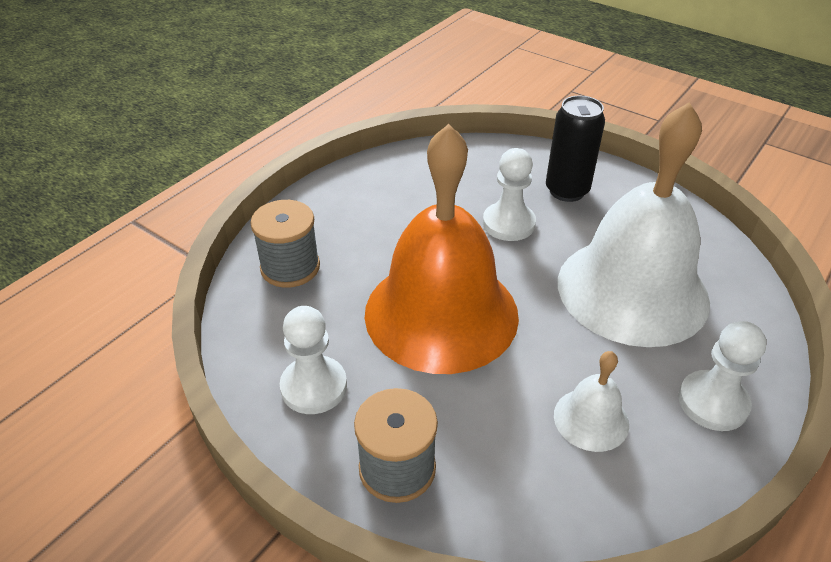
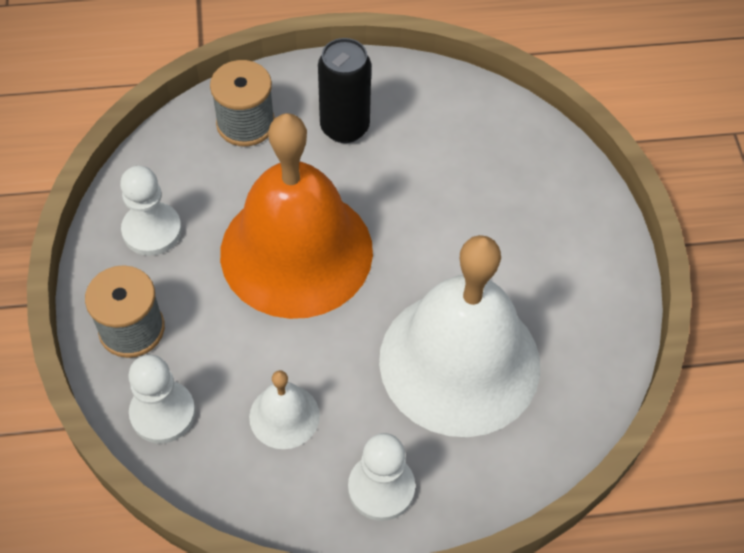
camera: 45 degrees right, 15 degrees up
(508, 223) = (451, 222): white pawn -> white pawn (163, 413)
(566, 191) = (546, 233): black can -> black can (344, 127)

